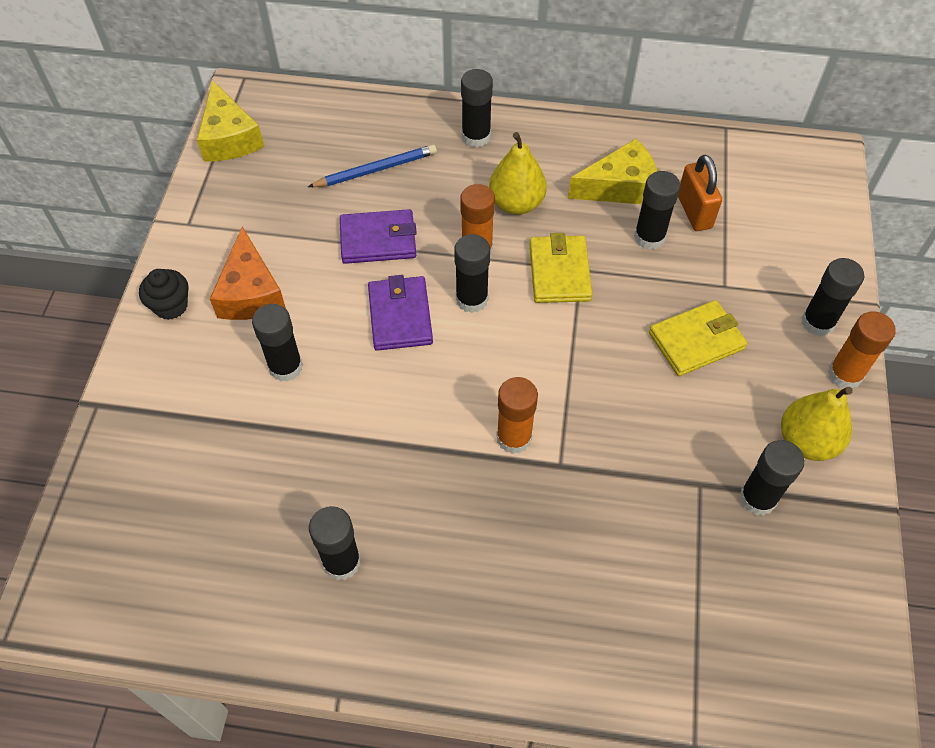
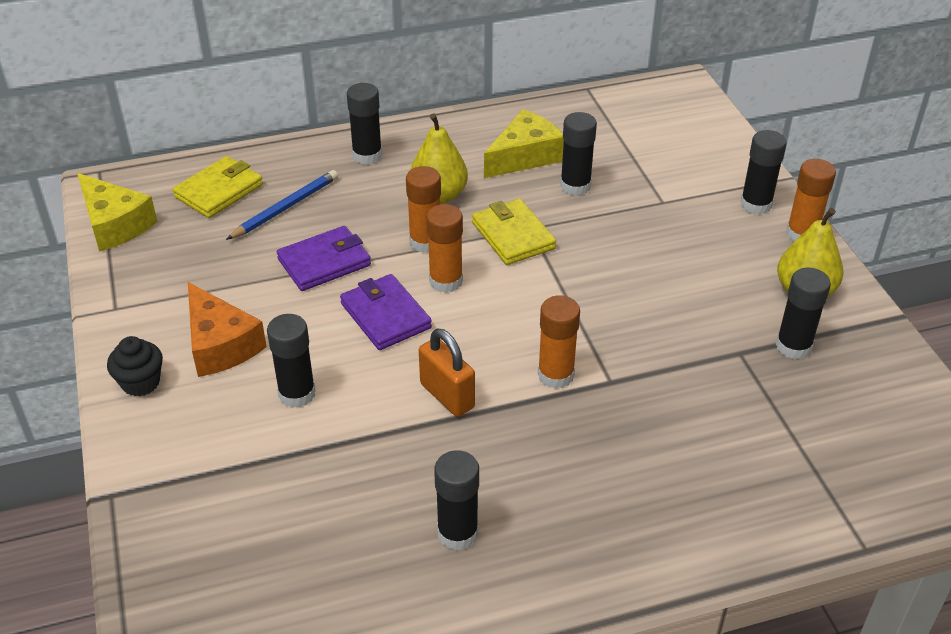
camera: 25 degrees left, 15 degrees down
(472, 299) = (446, 281): black glue stick -> orange glue stick
(694, 212) = (601, 156): orange padlock -> orange padlock (447, 396)
(696, 341) = (666, 249): yellow wallet -> yellow wallet (219, 191)

